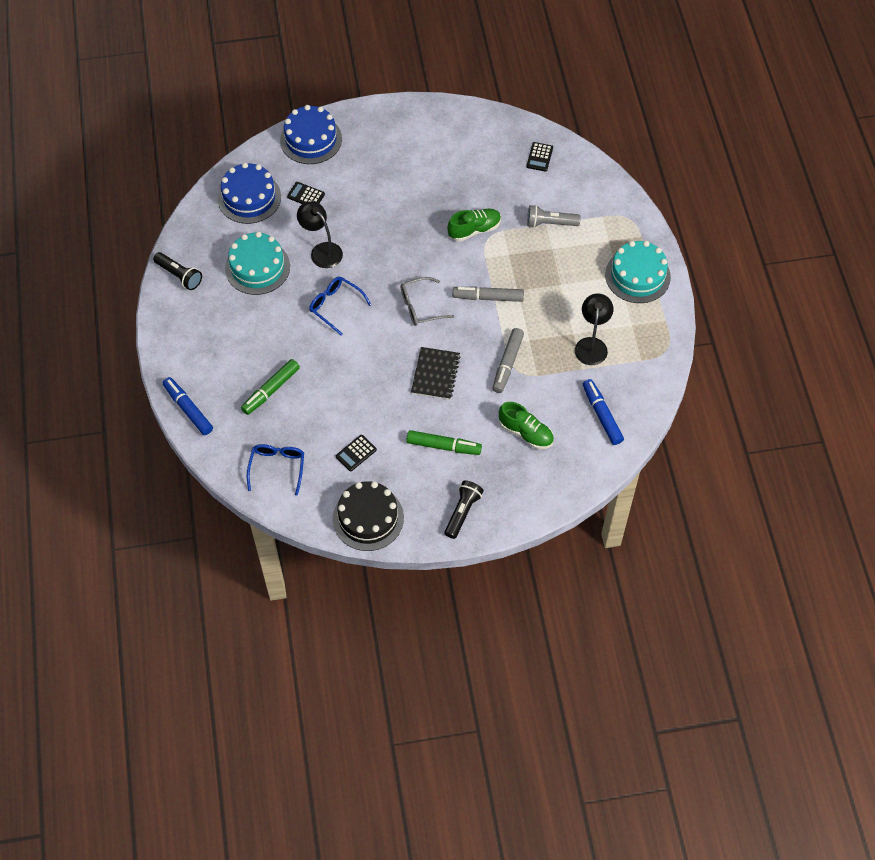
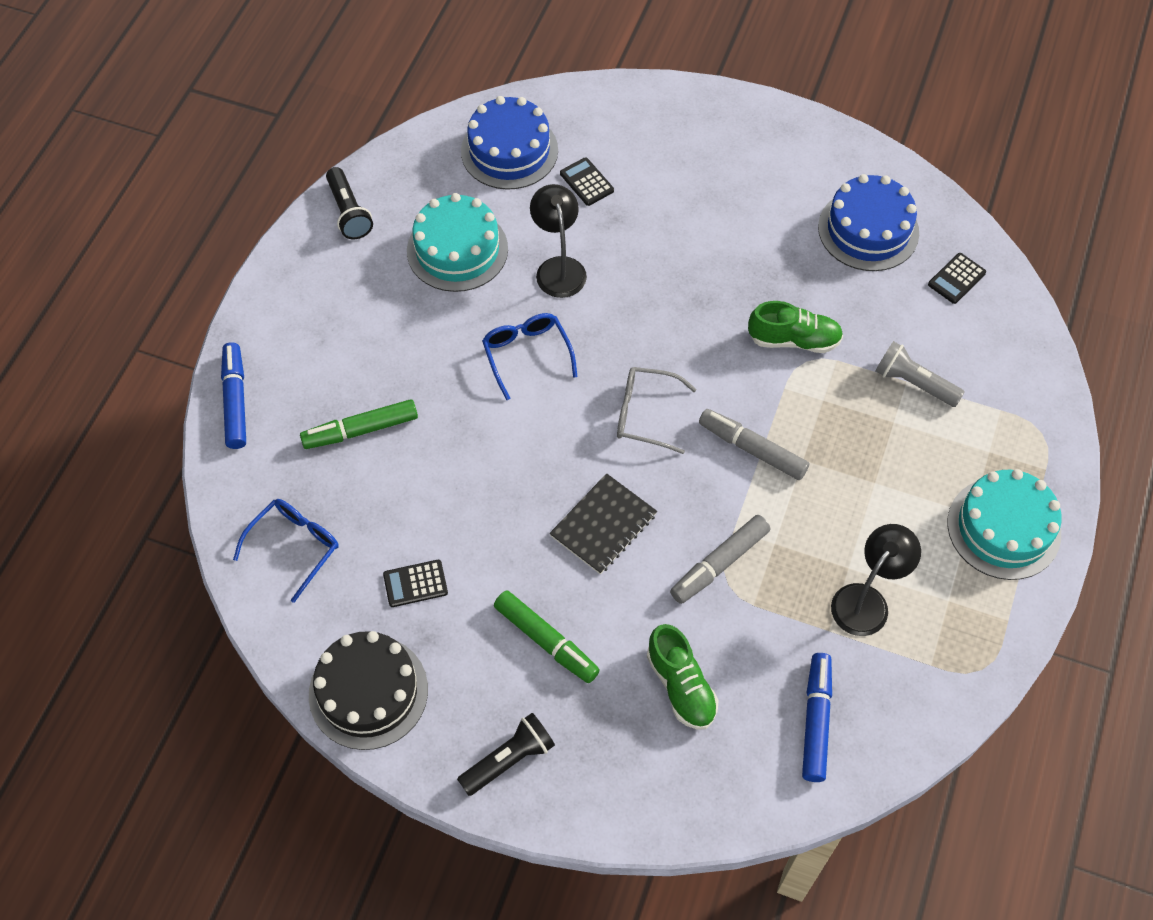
camera: 30 degrees right, 0 degrees up
(311, 139) = (643, 110): blue cake -> blue cake (868, 230)

